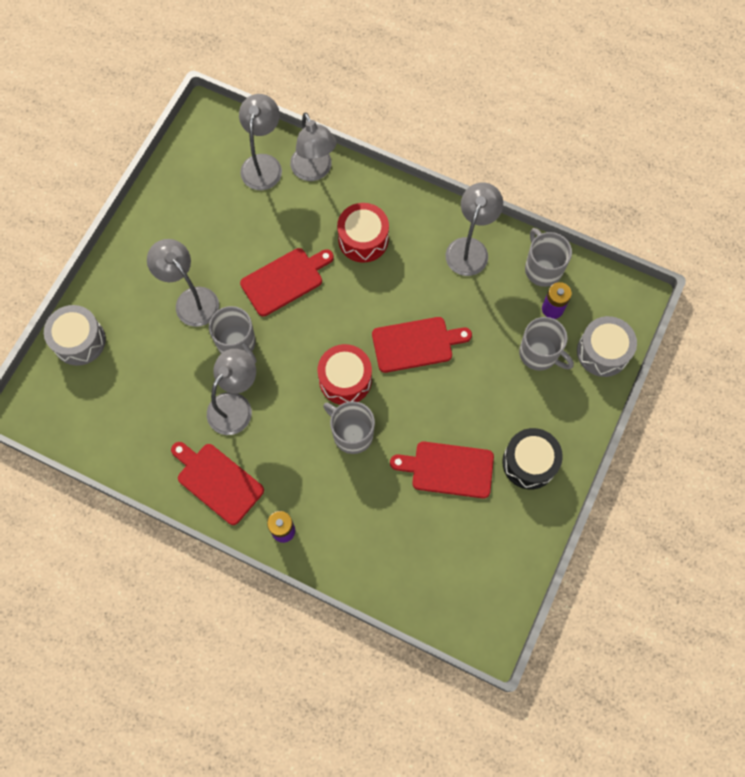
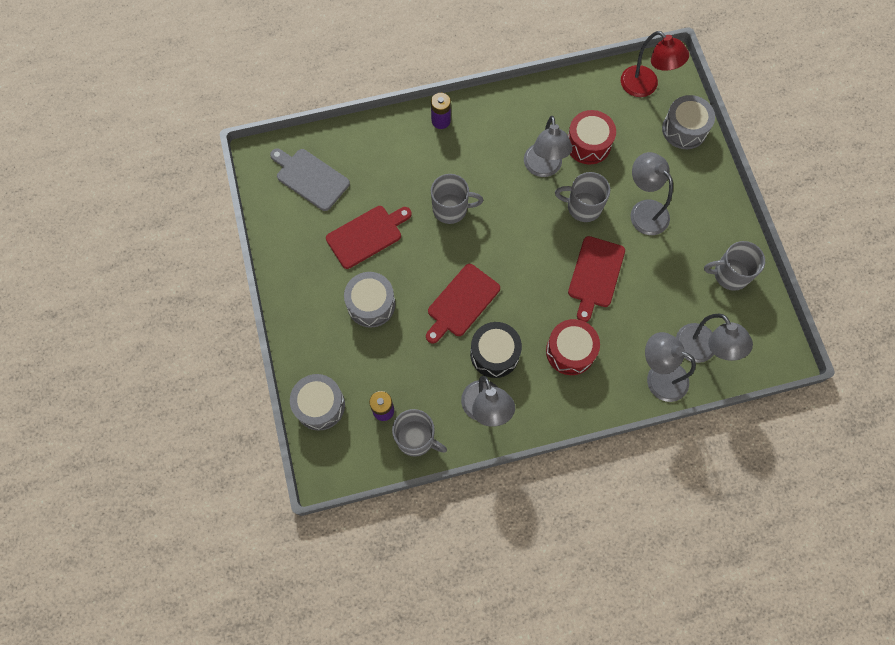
camera: 140 degrees right, 0 degrees up
(67, 408) = (645, 86): none -> red lamp
(191, 300) = (643, 211): grey lamp -> grey lamp turned 135 degrees counterclockwise
(217, 481) = (509, 117): red cutting board -> none
(345, 379) = (488, 240): red drum -> red drum (588, 144)
(456, 571) = (310, 178): none -> grey cutting board
(494, 403) = (371, 304): none -> grey drum
(529, 462) = (314, 282): black drum -> black drum (494, 354)
(539, 354) = (366, 366): grey mug -> grey mug (730, 274)

